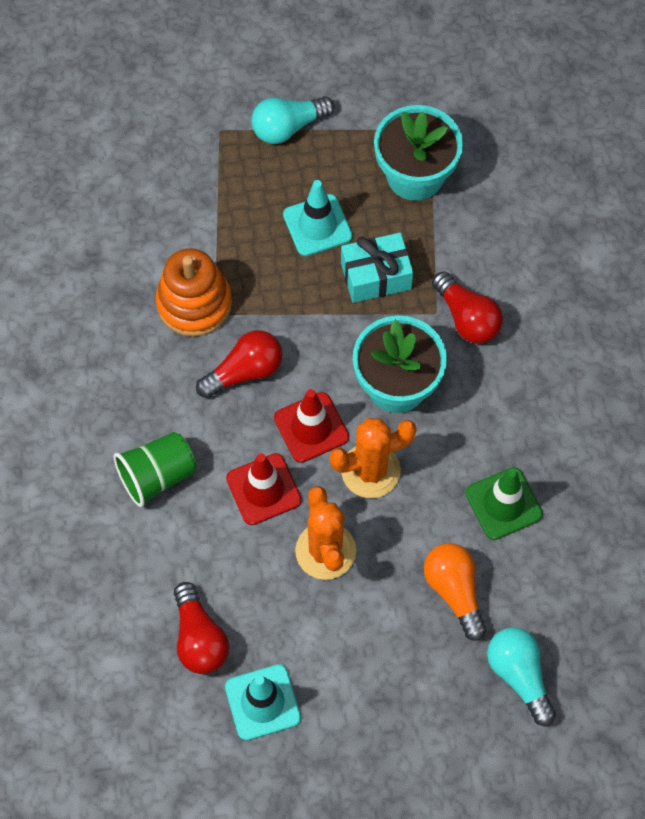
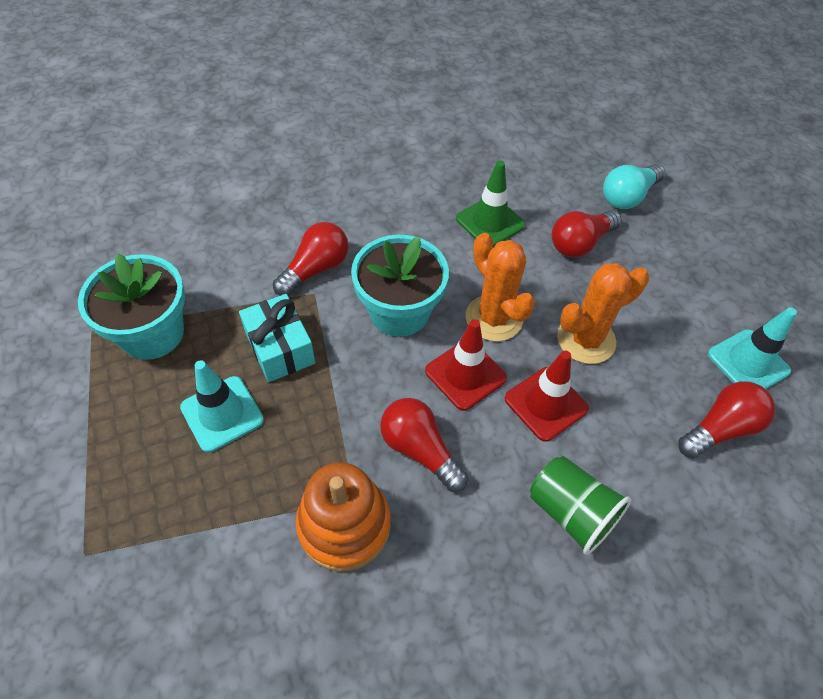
camera: 105 degrees left, 10 degrees down
(288, 127) = (83, 471): turquoise light bulb -> none
(454, 591) = (580, 243): orange light bulb -> red light bulb

